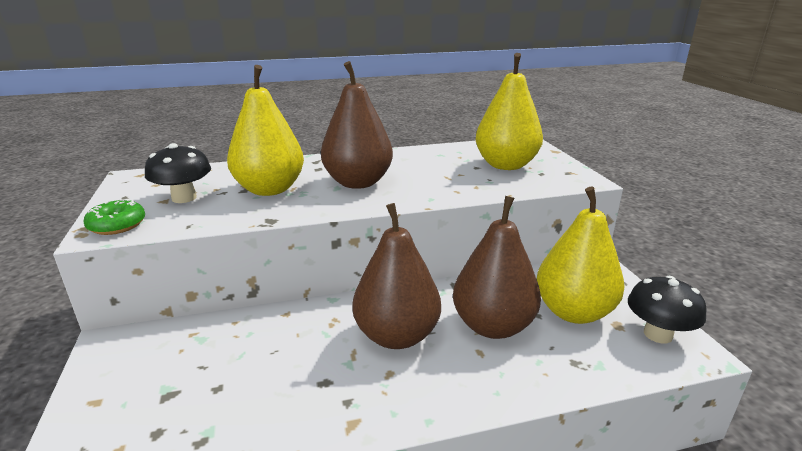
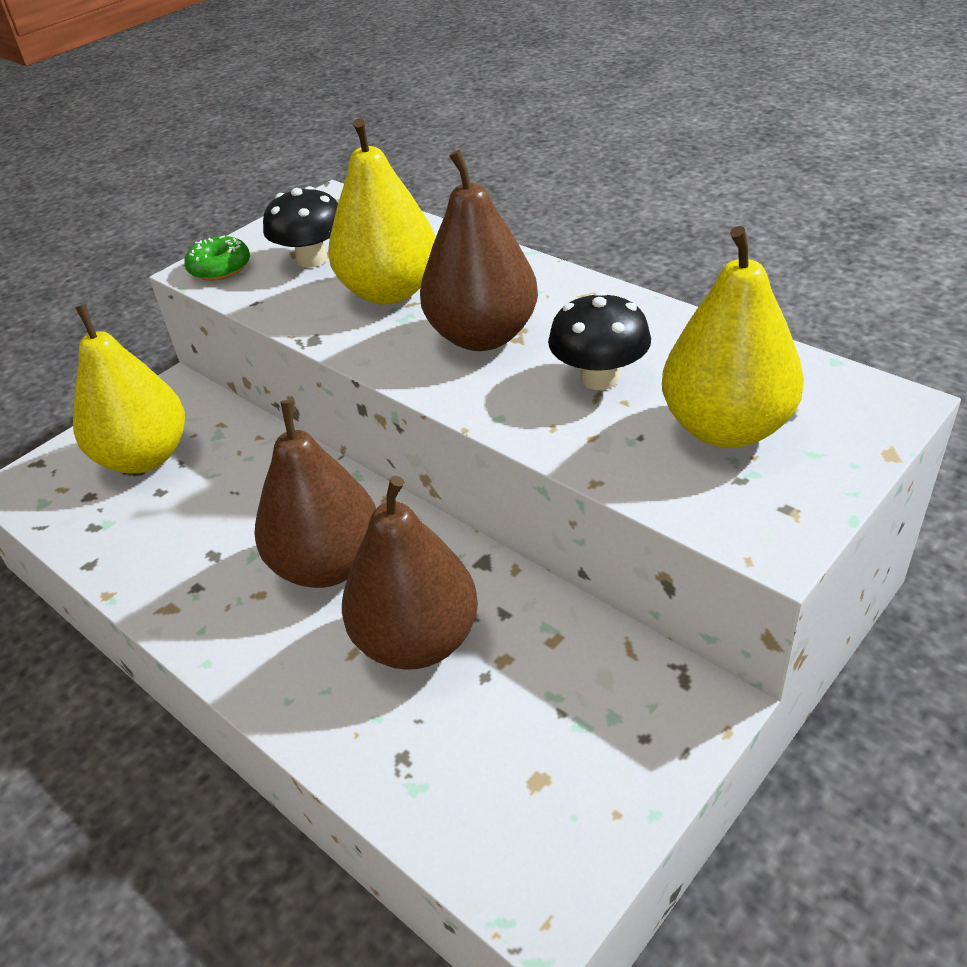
camera: 60 degrees right, 15 degrees up
(573, 312) = (527, 714): yellow pear -> yellow pear (145, 457)
(658, 334) = (553, 841): black mushroom -> black mushroom (599, 378)

